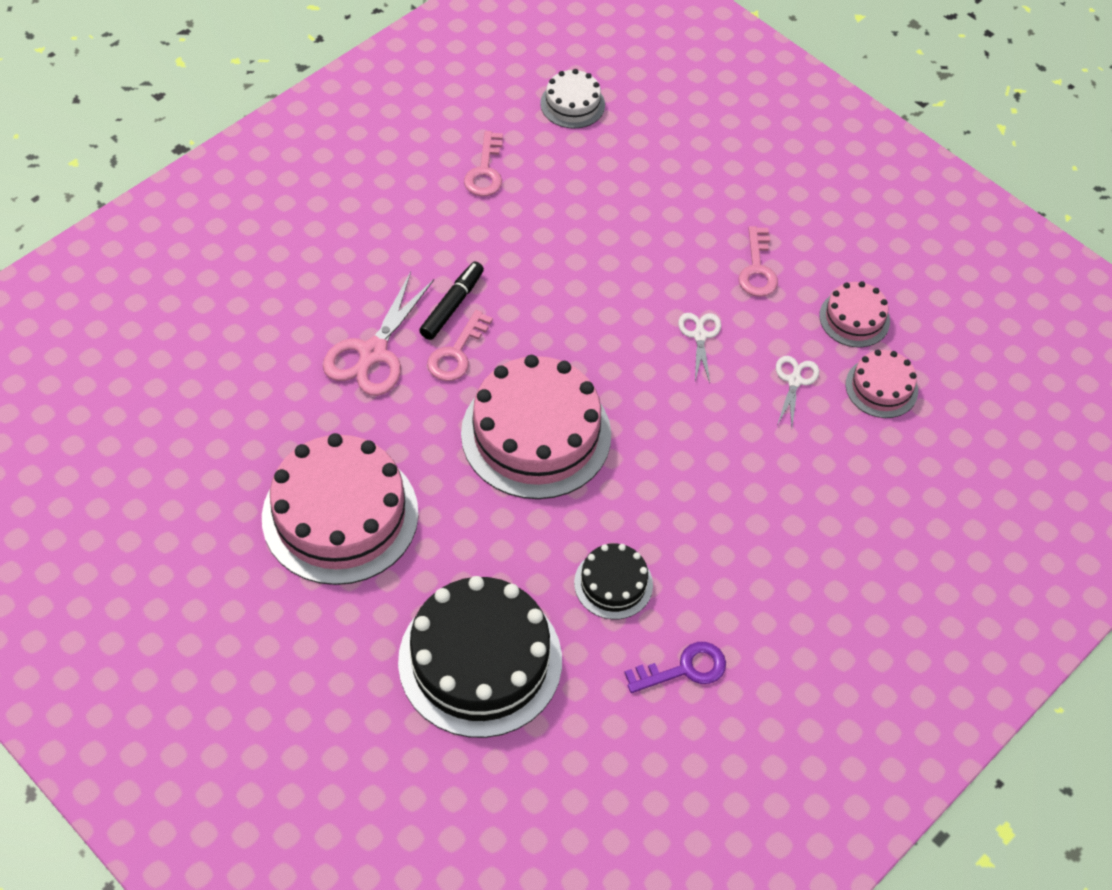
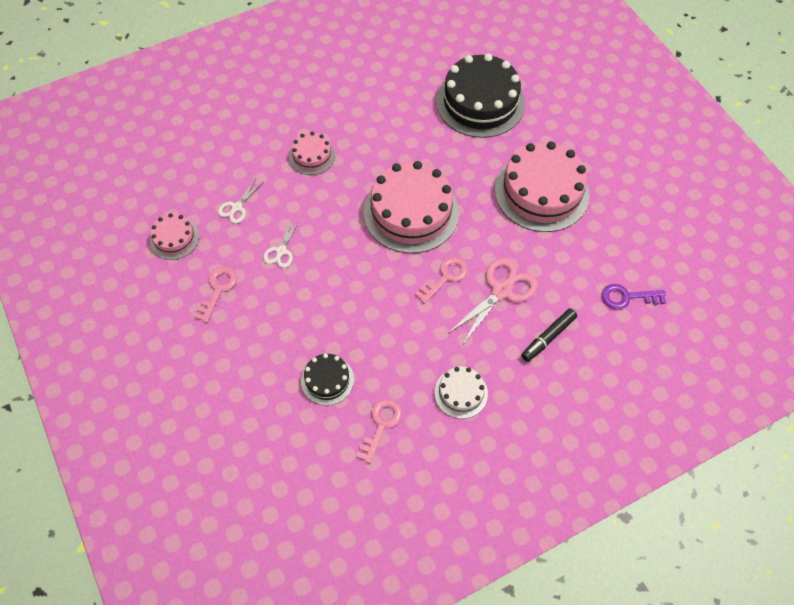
camera: 160 degrees left, 5 degrees up
(452, 305) = (439, 313): black marker -> black marker (548, 337)
(572, 104) = (287, 477): white cake -> white cake (461, 393)
(613, 583) = (396, 122): black cake -> black cake (327, 380)
(684, 669) = (376, 76): purple key -> purple key (627, 297)
(881, 387) = (186, 191): pink cake -> pink cake (312, 156)

